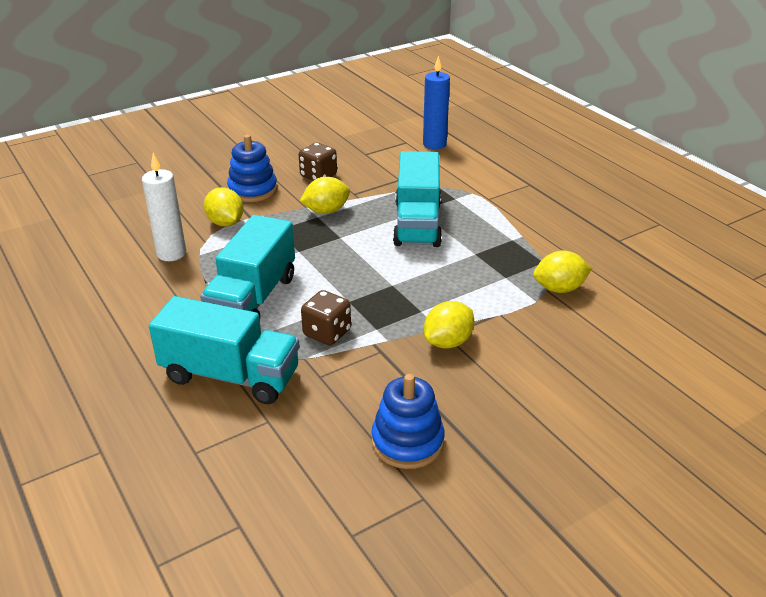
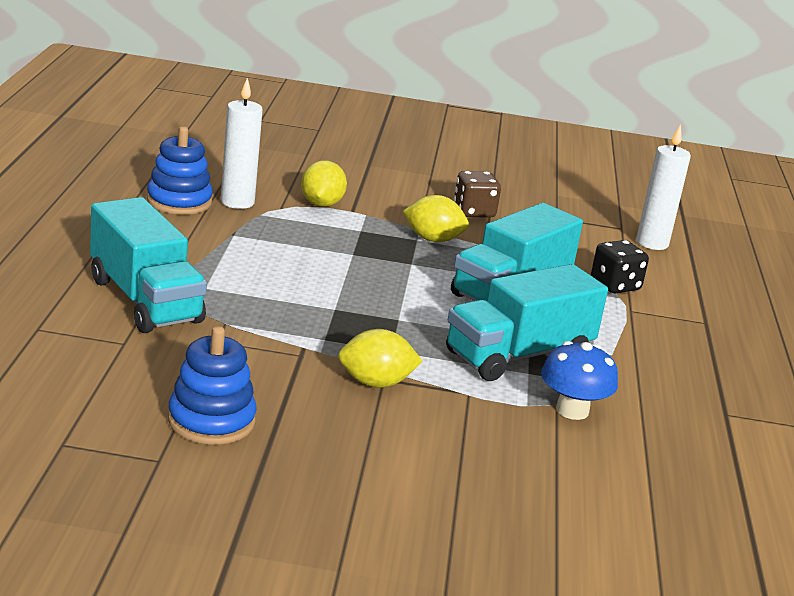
camera: 35 degrees right, 10 degrees down
(253, 190) = (389, 193): blue stacking toy -> blue stacking toy (179, 201)
(253, 299) = (252, 264): turquoise truck -> turquoise truck (518, 356)
(327, 333) = (275, 318): brown dice -> none
(434, 144) = (652, 243): blue candle -> white candle
(459, 186) = (615, 285): none -> black dice
(559, 289) = (572, 410): yellow lemon -> blue mushroom

